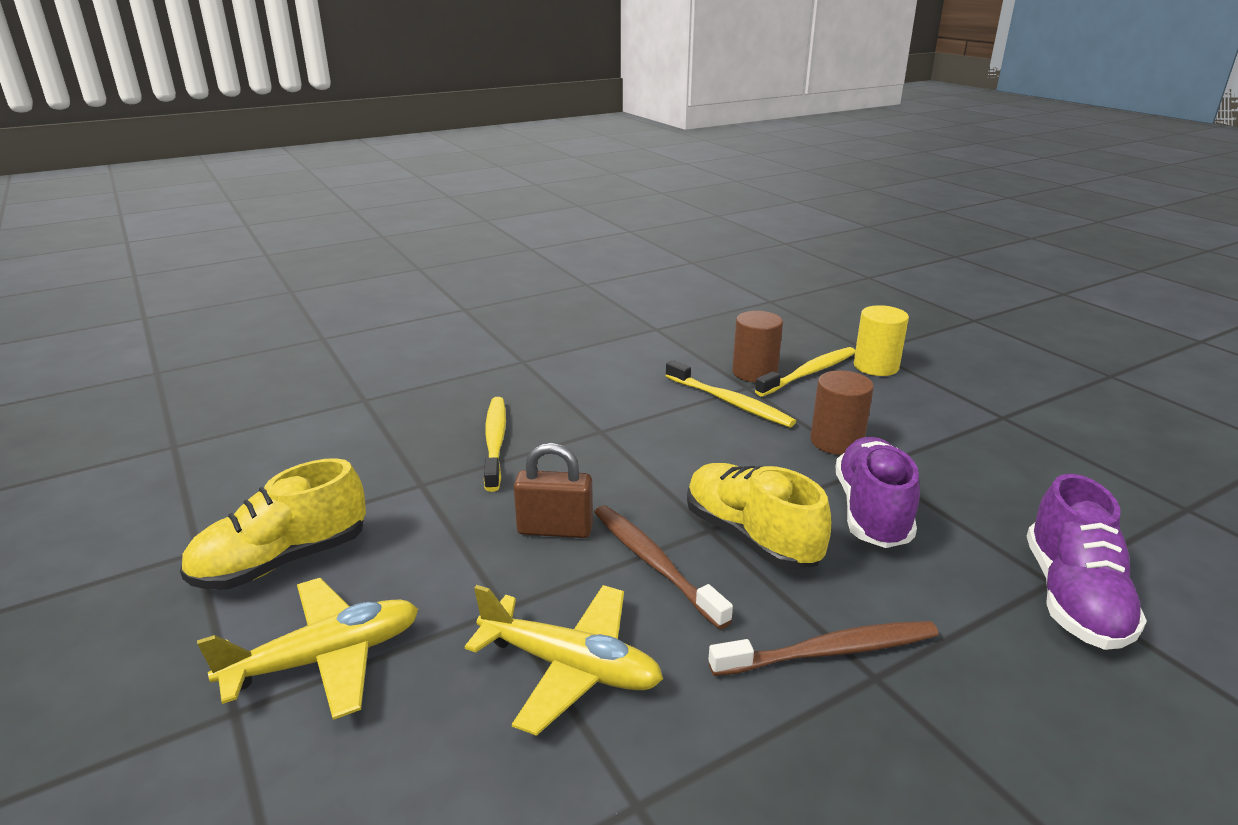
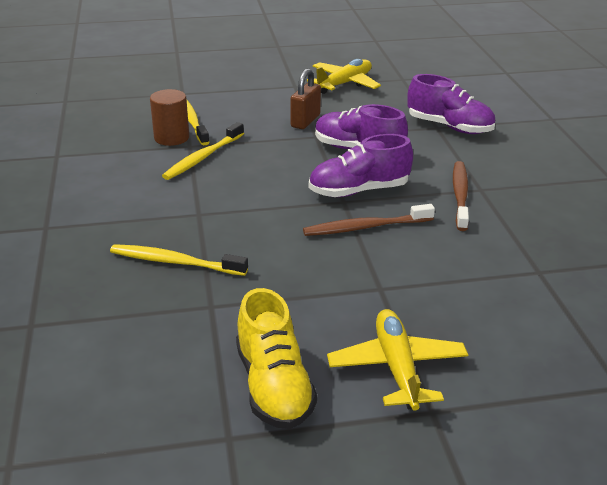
camera: 70 degrees left, 5 degrees up
(555, 529) = (310, 255): brown padlock -> brown padlock (305, 121)
(570, 667) = (441, 273): yellow plane -> yellow plane (344, 84)
(729, 402) = (203, 157): yellow toothbrush -> yellow toothbrush turned 150 degrees clockwise
(750, 537) = (358, 191): yellow shoe -> purple shoe
(836, 441) = (282, 138): brown cylinder -> none
(876, 366) = (205, 98): yellow cylinder -> none

